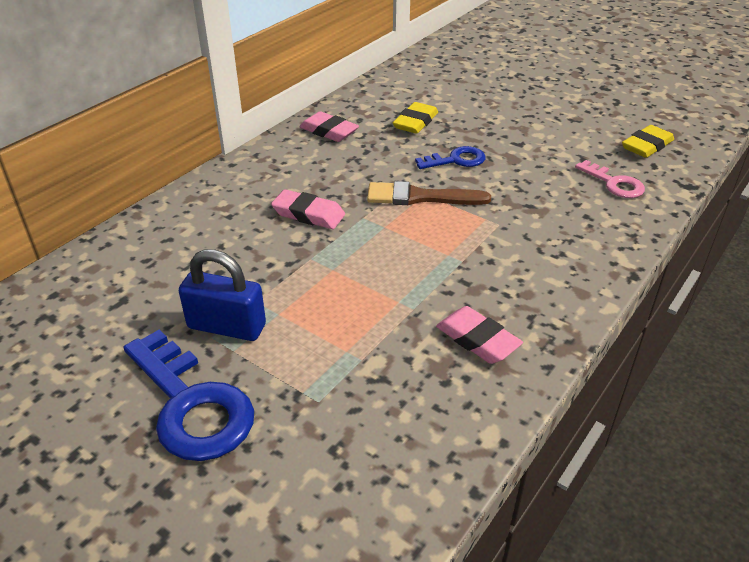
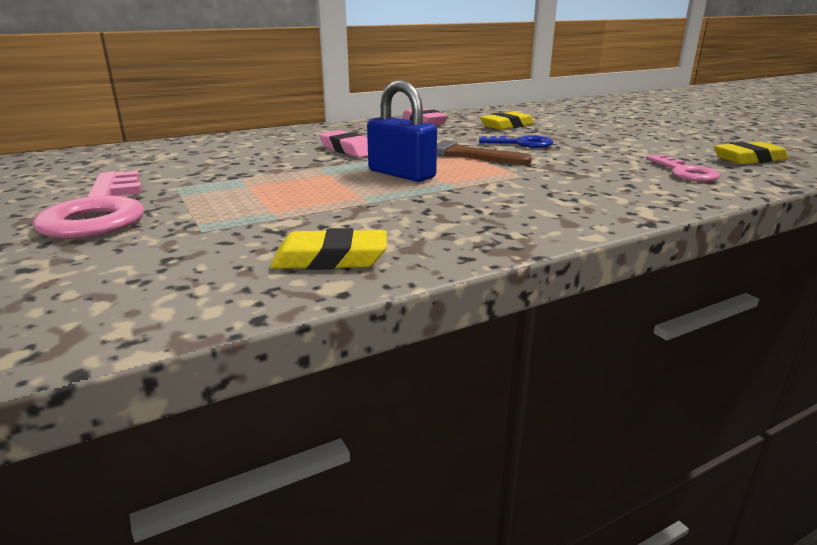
camera: 25 degrees right, 15 degrees down
(191, 405) = (99, 212): blue key -> pink key
(227, 326) = (195, 184): blue padlock -> blue padlock (401, 174)
(458, 403) = (330, 258): none -> yellow eraser
(477, 339) = (409, 227): pink eraser -> none

